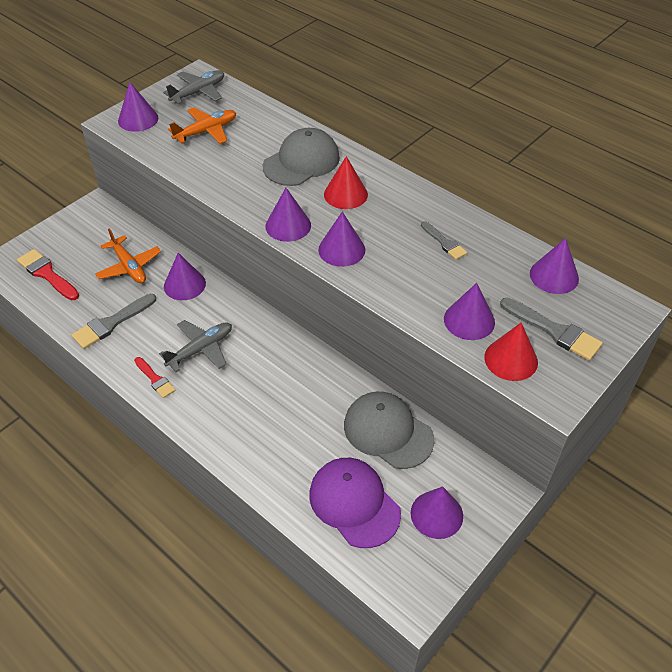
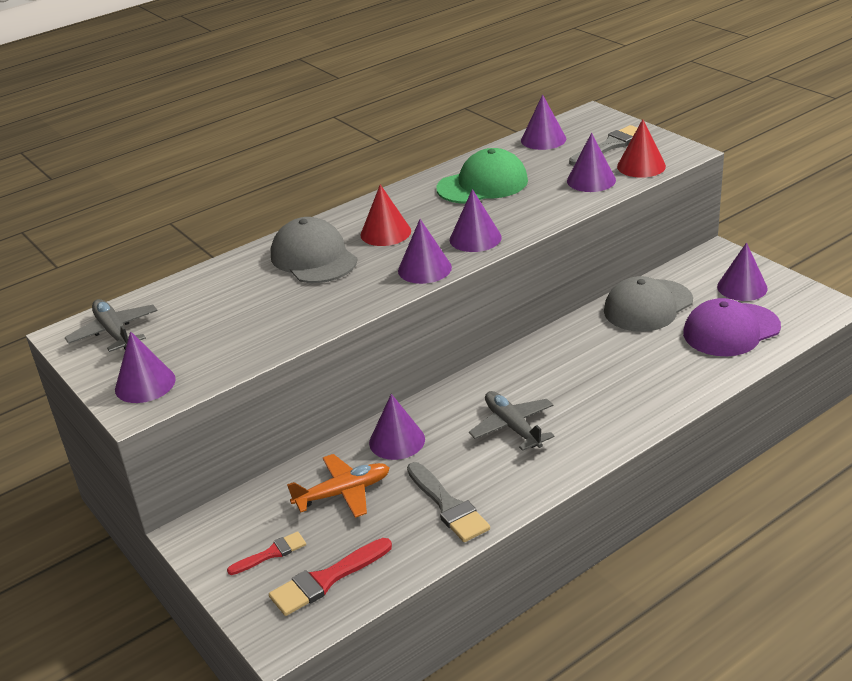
camera: 75 degrees left, 15 degrees down
(155, 379) = (553, 464): red brush -> red brush (271, 553)
(206, 131) = (211, 325): orange plane -> none
(444, 242) = (482, 184): grey brush -> green cap

